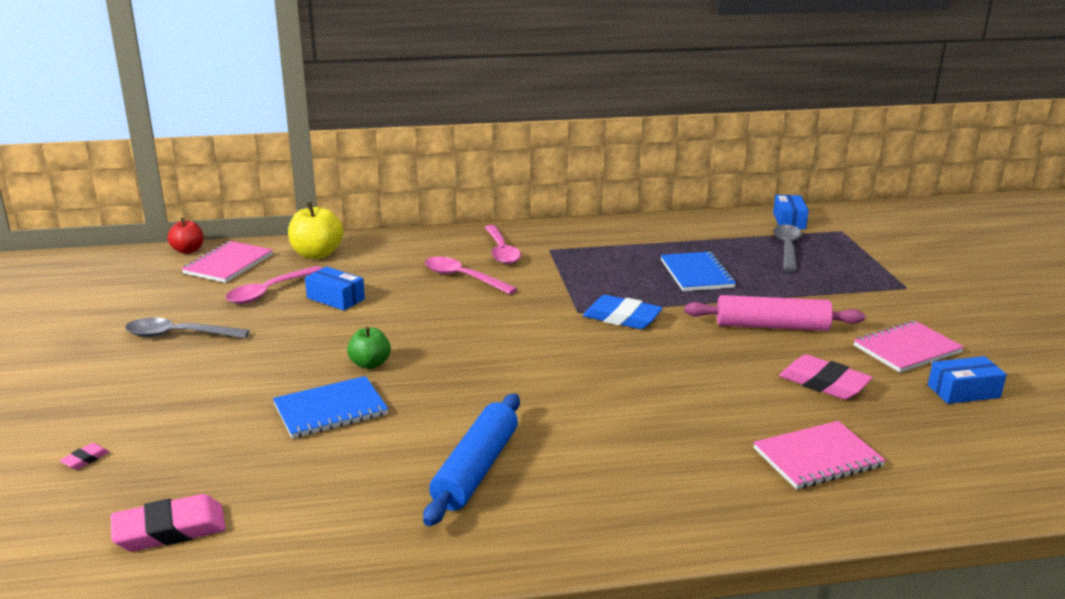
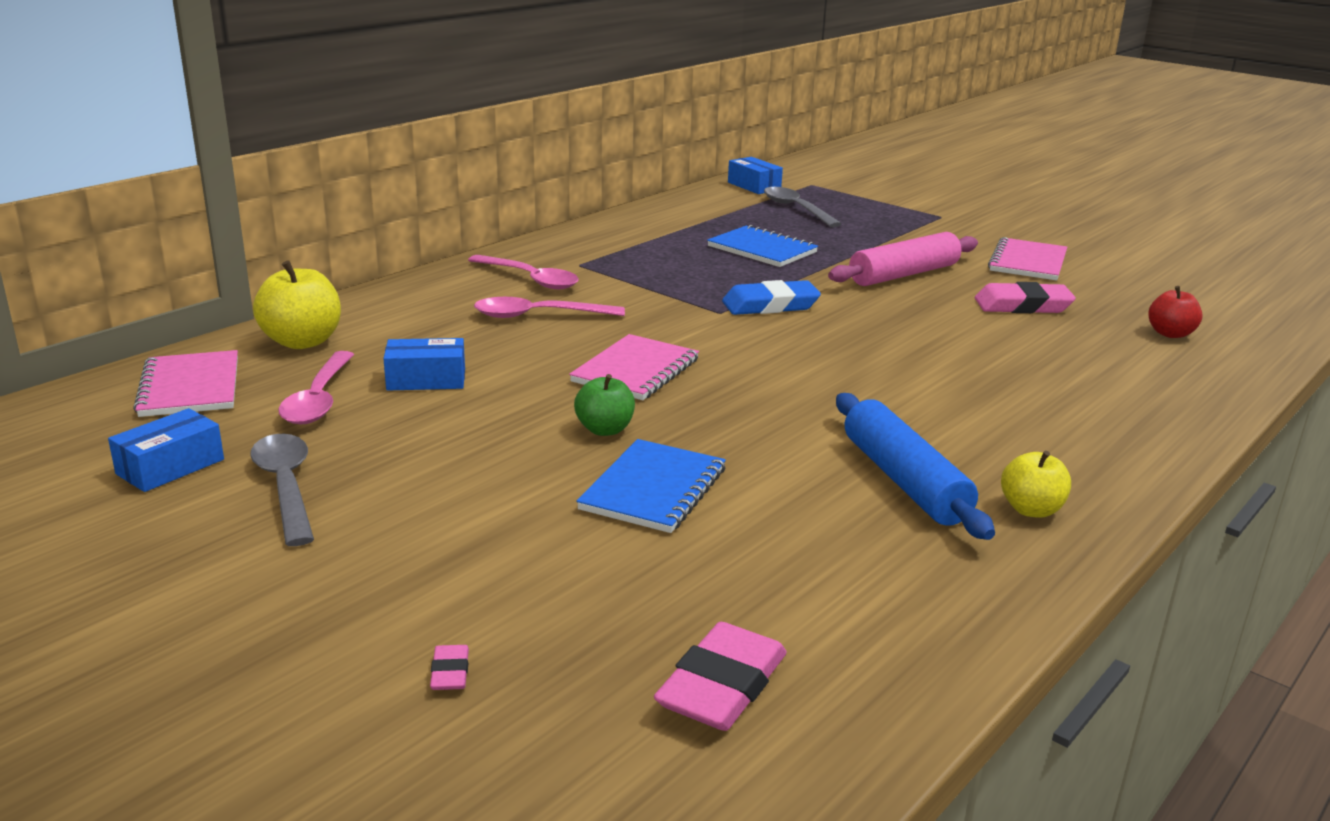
camera: 40 degrees left, 0 degrees up
(179, 335) = (286, 487): grey spoon -> grey spoon turned 105 degrees clockwise
(188, 250) = (86, 389): red apple -> red apple (1170, 334)
(518, 526) = (1031, 510): none -> yellow apple
(817, 458) = (1123, 362): pink notebook -> pink notebook (636, 371)
(963, 391) = (1116, 280): blue box -> blue box (170, 467)

